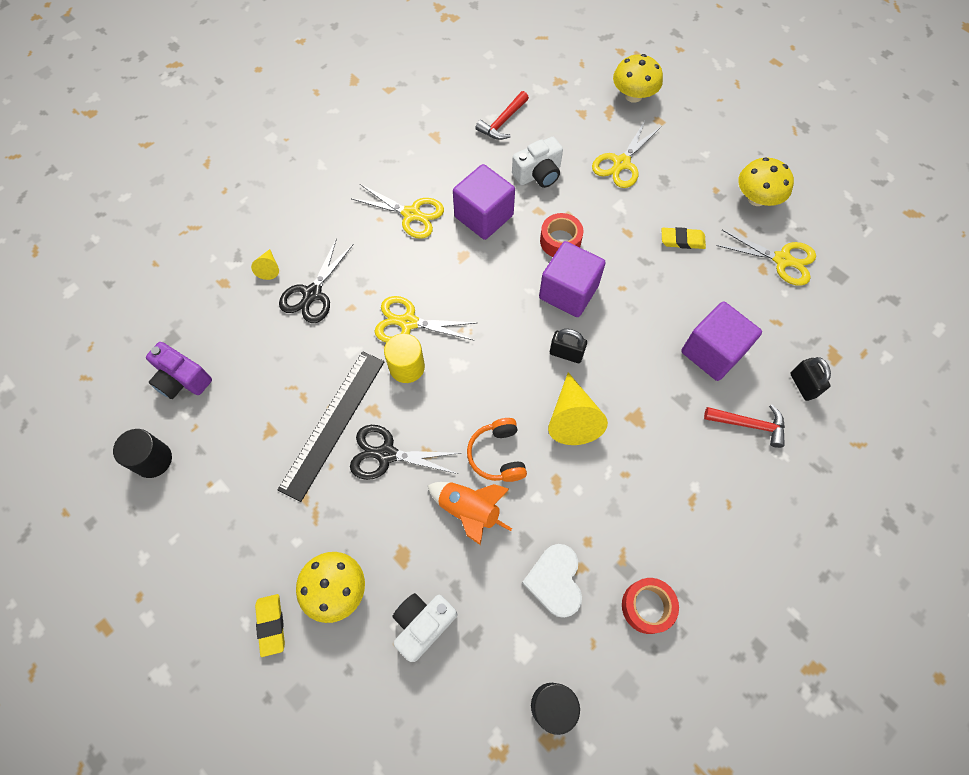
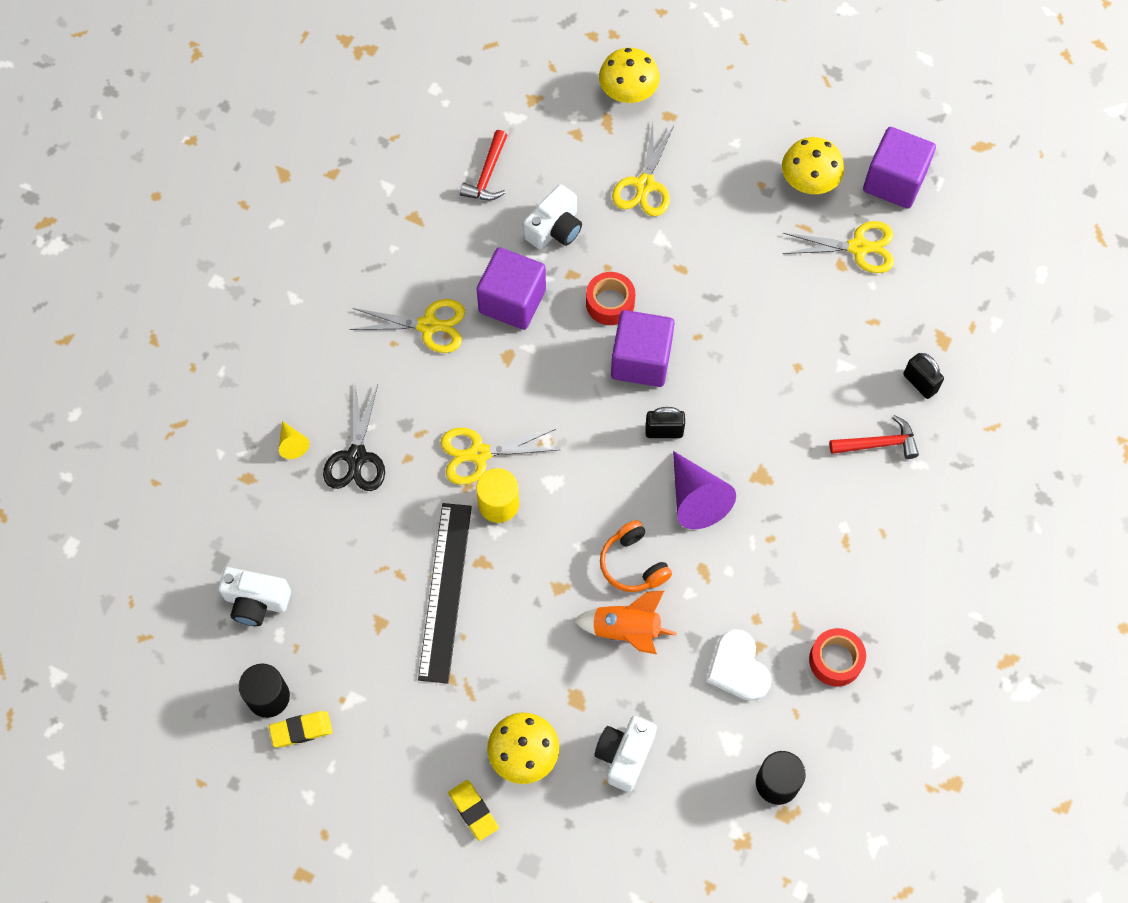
camera: 20 degrees left, 0 degrees up
(182, 379) = (256, 602): purple camera -> white camera
(386, 454) = (516, 604): black scissors -> none
(572, 418) = (696, 498): yellow cone -> purple cone
(682, 240) = (744, 259): yellow eraser -> yellow eraser (301, 730)
(712, 352) = (817, 378): purple cube -> purple cube (894, 181)

